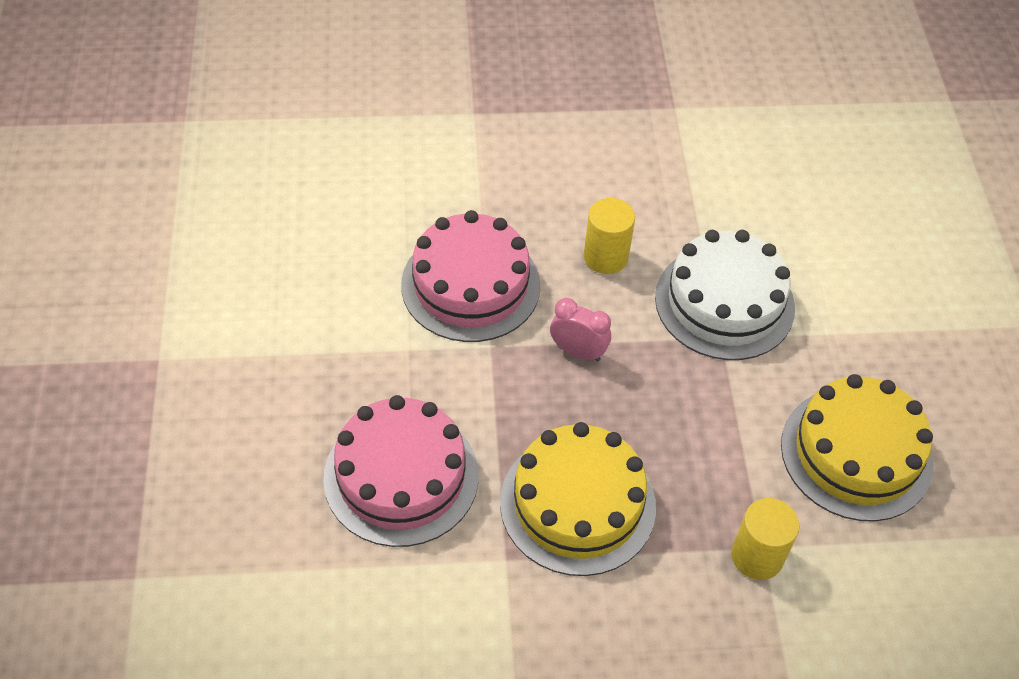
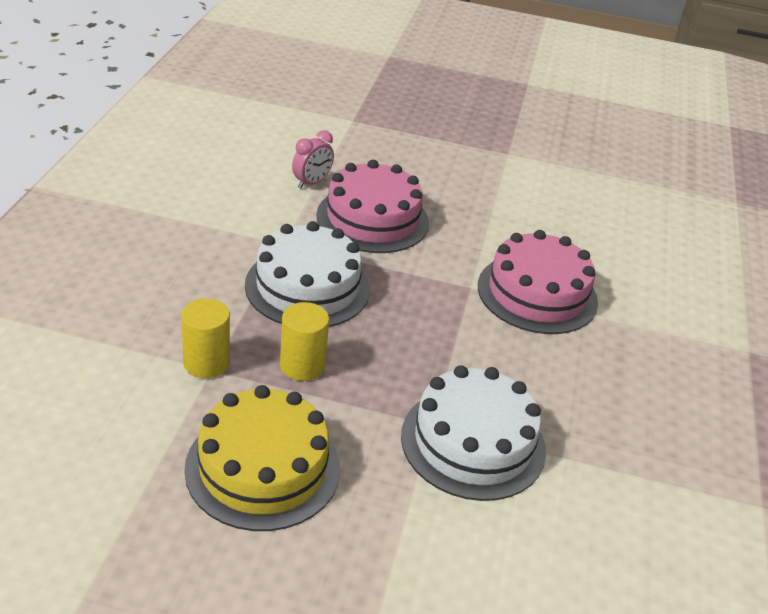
camera: 105 degrees right, 15 degrees down
(577, 504) = (307, 287): yellow cake -> white cake
(578, 352) = (448, 330): pink clock -> pink clock (311, 183)
(605, 257) = (550, 380): yellow cylinder -> yellow cylinder (302, 366)

